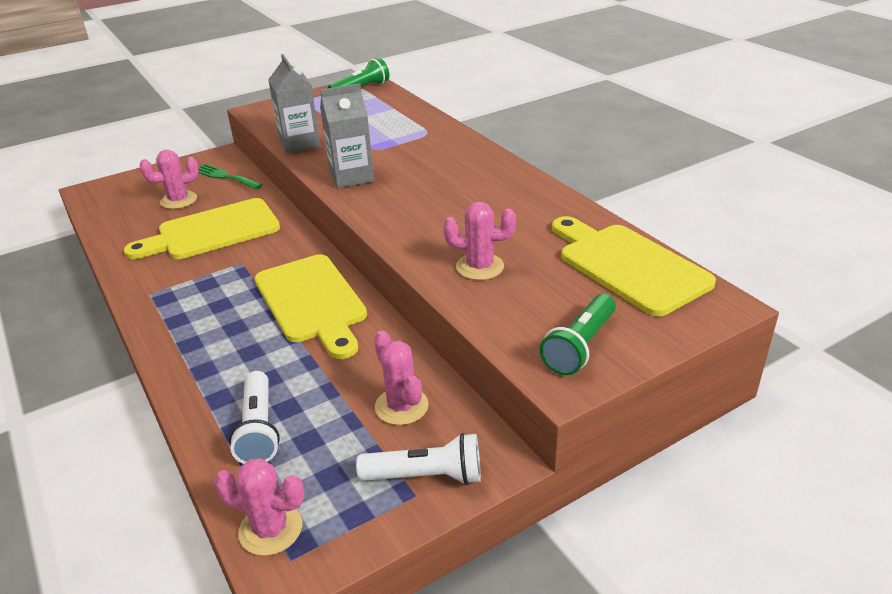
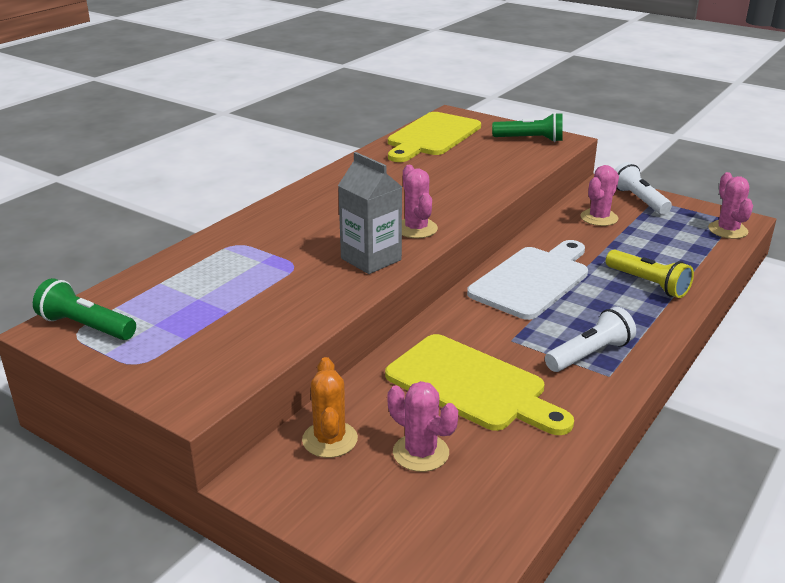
camera: 115 degrees left, 5 degrees down
(225, 176) = (330, 439): green fork -> orange cactus
(233, 376) = (648, 284): none -> yellow flashlight
(259, 429) = (676, 257): white flashlight -> white flashlight (589, 354)
(299, 143) = (302, 318): grey carton -> none
(312, 302) = (532, 280): yellow cutting board -> white cutting board
(480, 267) = (477, 176): pink cactus -> pink cactus (416, 229)

